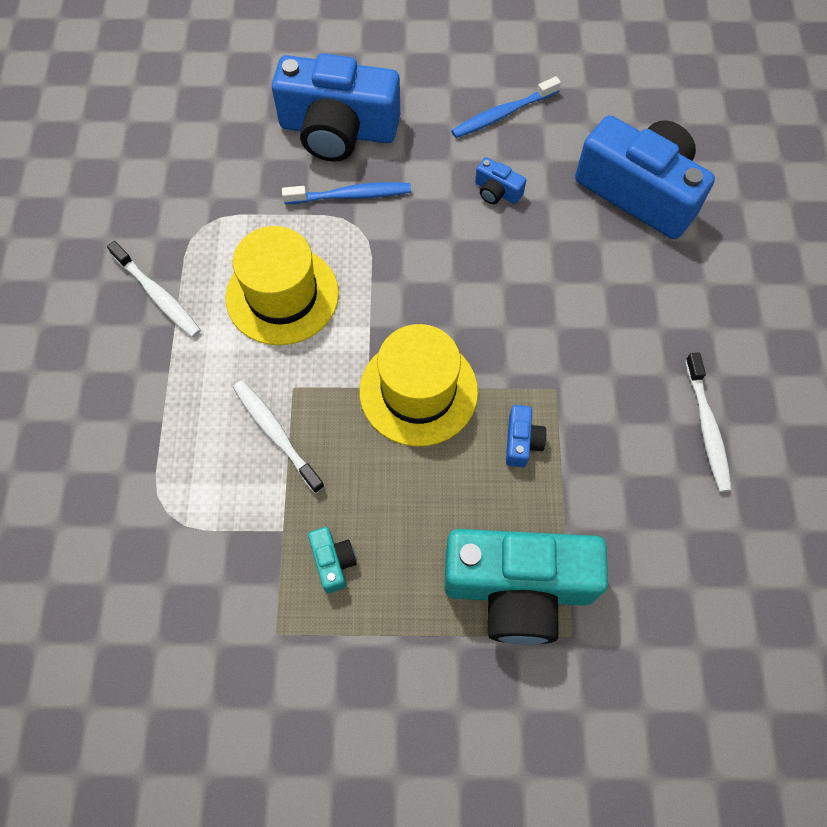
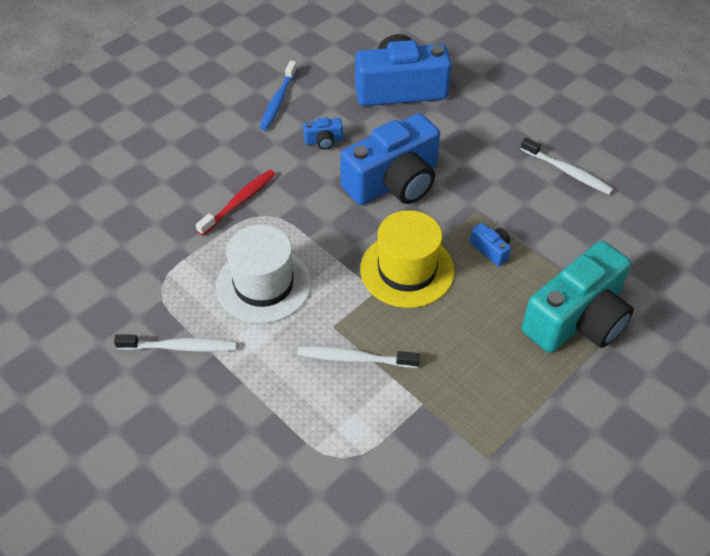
camera: 45 degrees left, 15 degrees down
(282, 295) = (263, 284): yellow hat -> white hat
(333, 562) = (470, 393): turquoise camera -> none
(338, 130) = (186, 174): blue camera -> blue camera (394, 182)
(351, 195) = (239, 202): blue toothbrush -> red toothbrush

